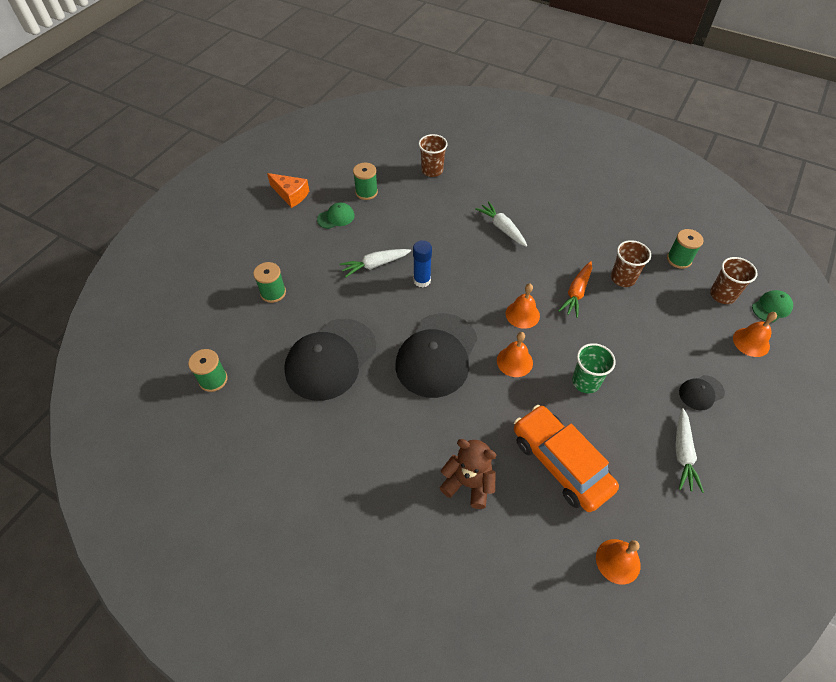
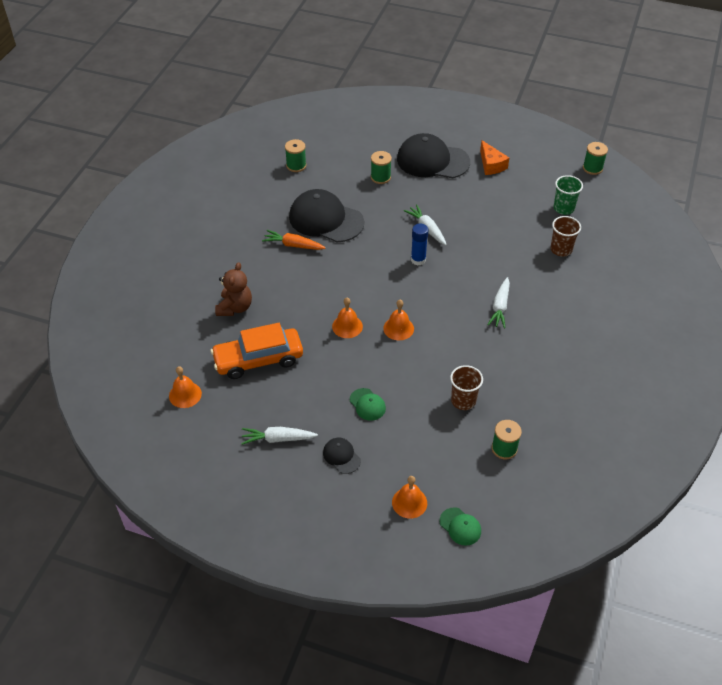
camera: 80 degrees right, 5 degrees down
(291, 195) = (491, 165): orange cheese -> orange cheese turned 45 degrees counterclockwise
(336, 217) = (474, 196): green cap -> green cap (367, 404)
(366, 192) = (512, 210): green spool -> green spool (592, 168)
(437, 355) = (343, 278): black cap -> black cap (432, 161)
(502, 228) = (500, 307): white carrot -> white carrot turned 150 degrees clockwise
(560, 463) = (258, 359): orange car -> orange car turned 150 degrees counterclockwise
(576, 293) = (434, 365): orange carrot -> orange carrot (293, 245)
(585, 382) = (336, 374): green cup -> green cup (563, 208)
(722, 295) = (465, 483): brown cup -> none

